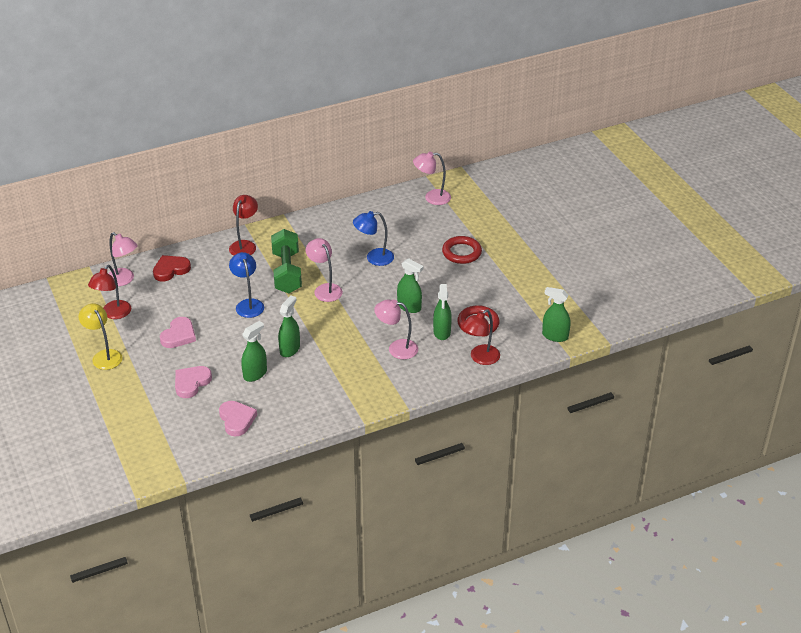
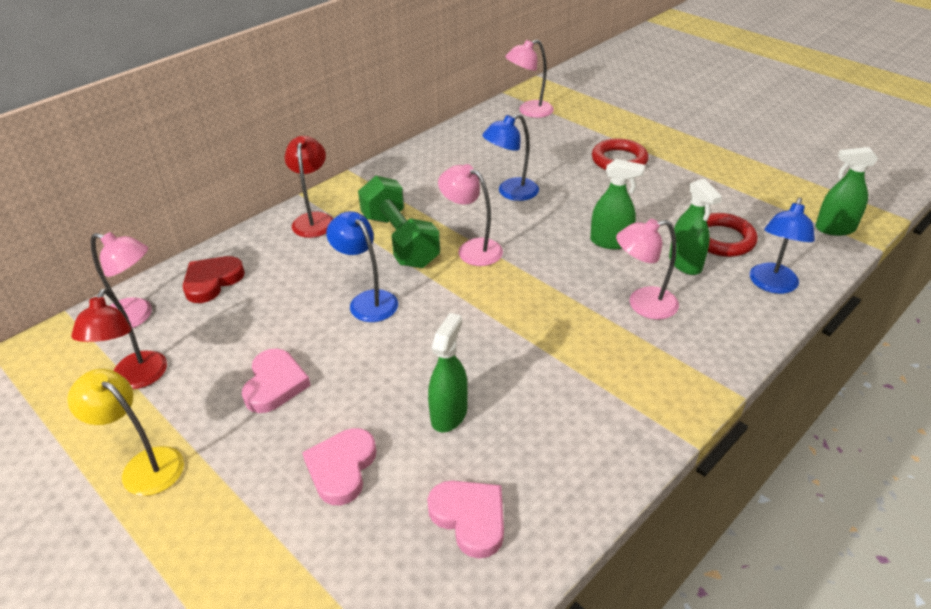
camera: 20 degrees left, 0 degrees up
(290, 349) = (480, 353): green spray bottle -> none
(480, 358) = (771, 285): red lamp -> blue lamp

